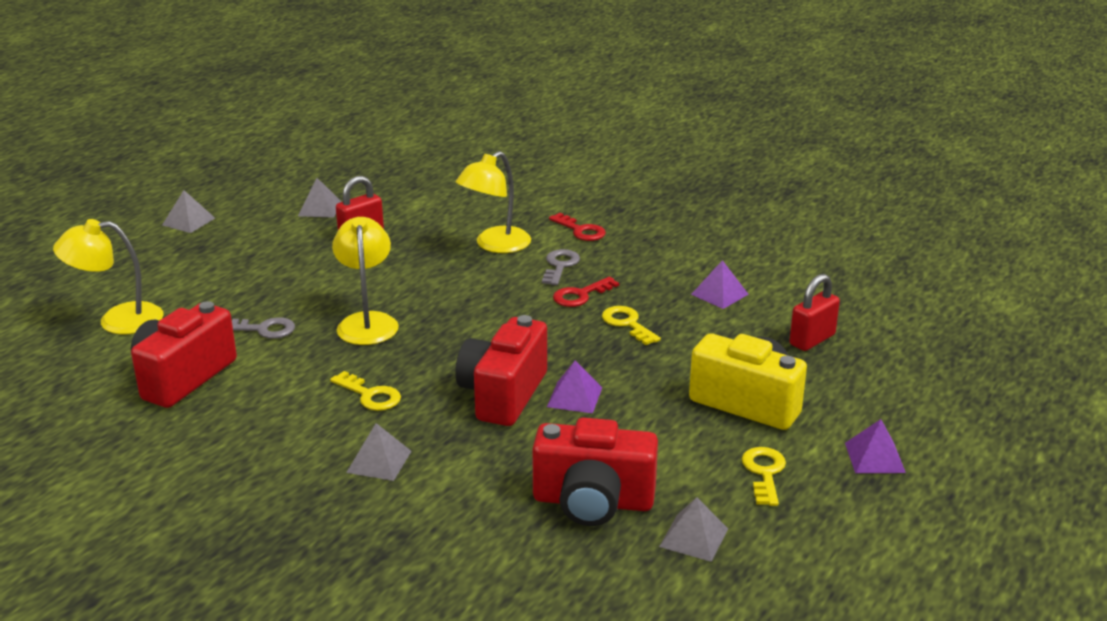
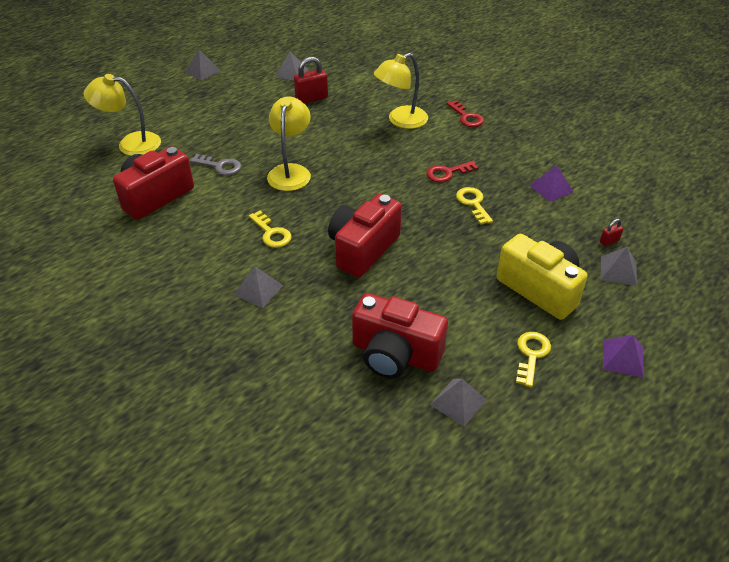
camera: 15 degrees right, 15 degrees up
(560, 266) = (441, 145): grey key -> none
(574, 397) = (413, 260): purple pyramid -> none
(812, 340) = (609, 241): red padlock -> red padlock, size x0.51
(835, 368) = (618, 270): none -> grey pyramid

